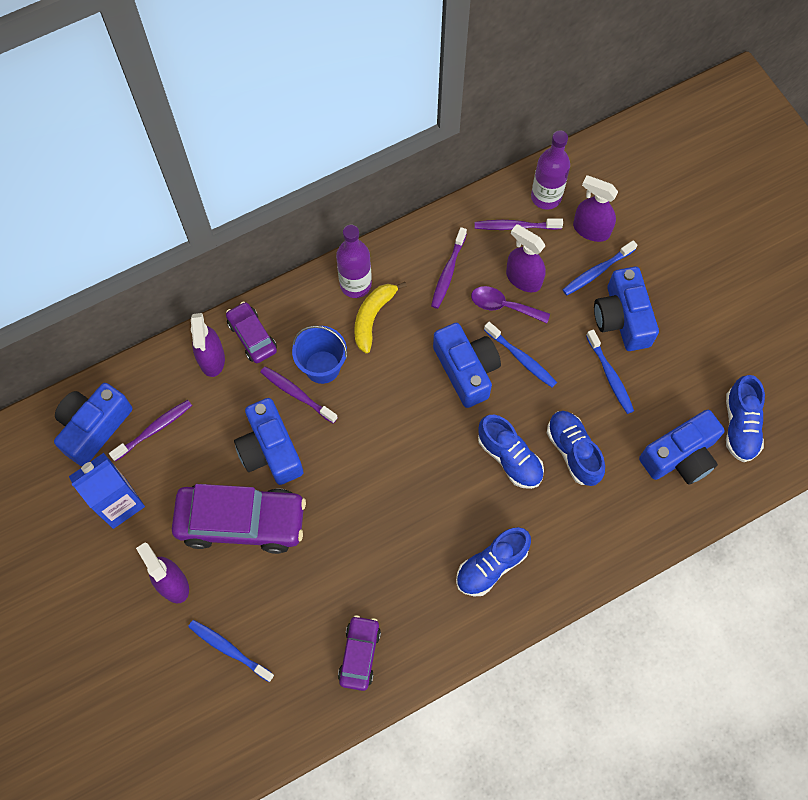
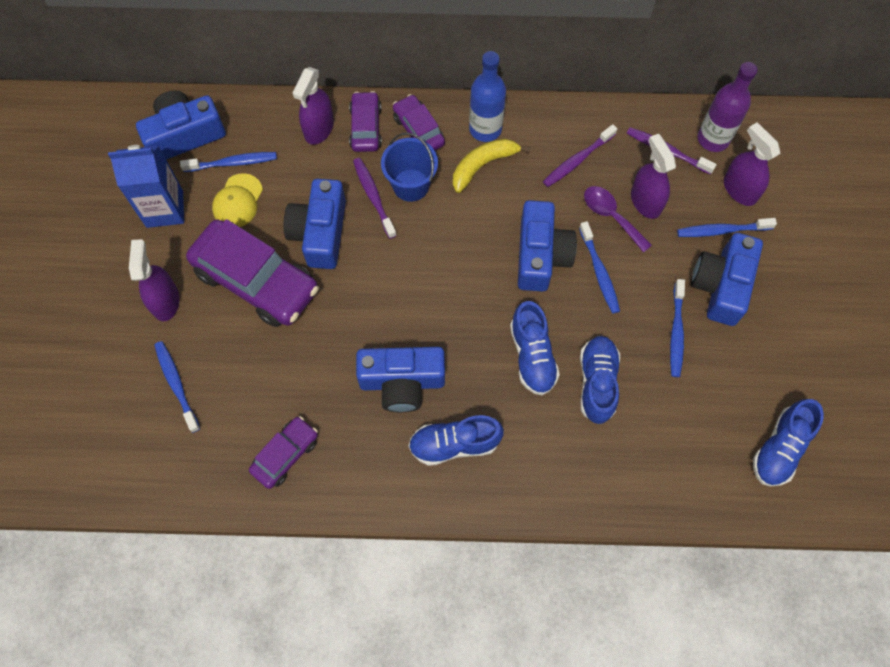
camera: 30 degrees right, 0 degrees up
(154, 429) = (232, 163): purple toothbrush -> blue toothbrush
(180, 461) = (238, 201): none -> yellow cap
(299, 315) = (418, 130): none -> purple car
(355, 284) = (485, 129): purple bottle -> blue bottle
(680, 456) = (701, 444): blue camera -> blue camera (402, 382)

